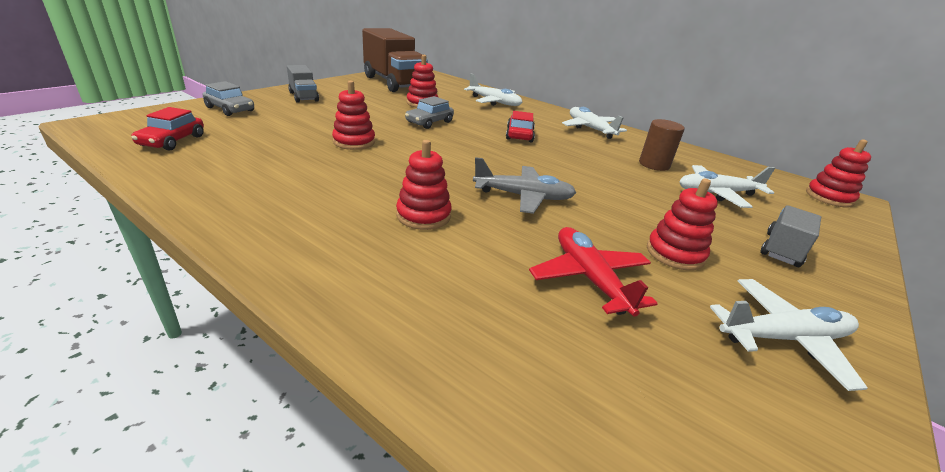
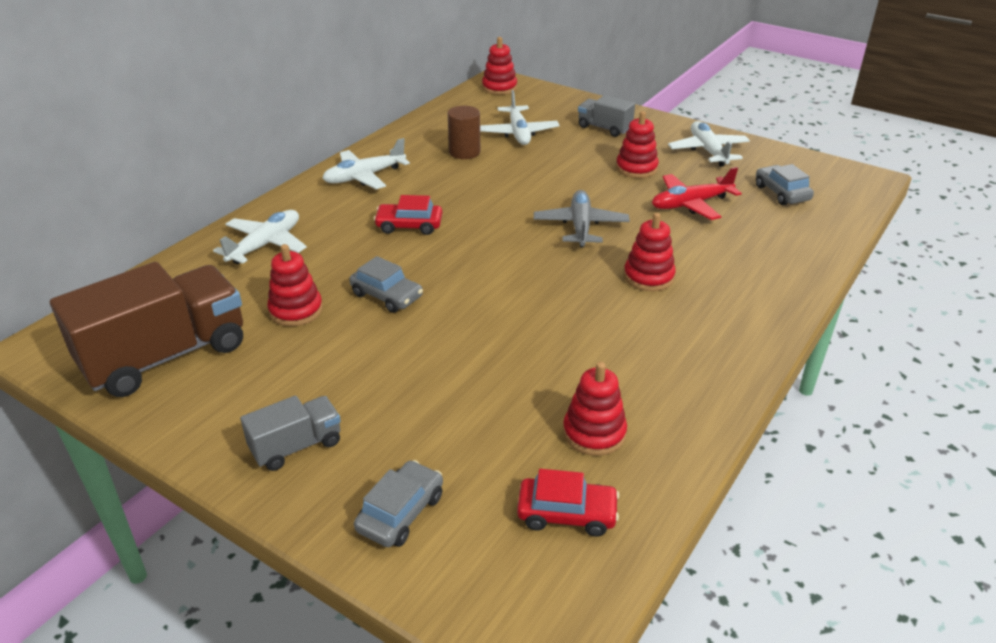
camera: 90 degrees left, 5 degrees up
(354, 142) = (492, 347): red stacking toy -> red stacking toy (594, 433)
(664, 400) = (781, 193): none -> grey car

